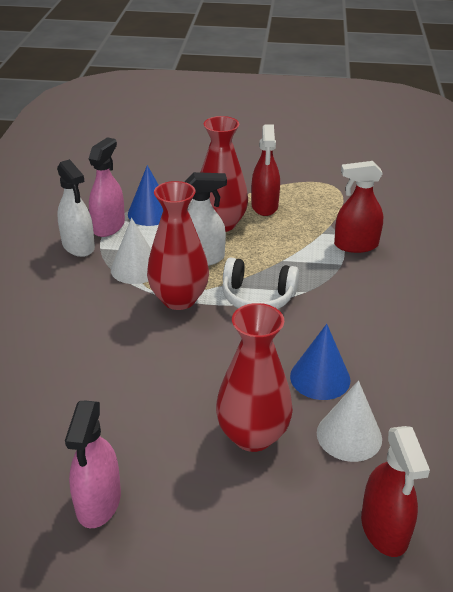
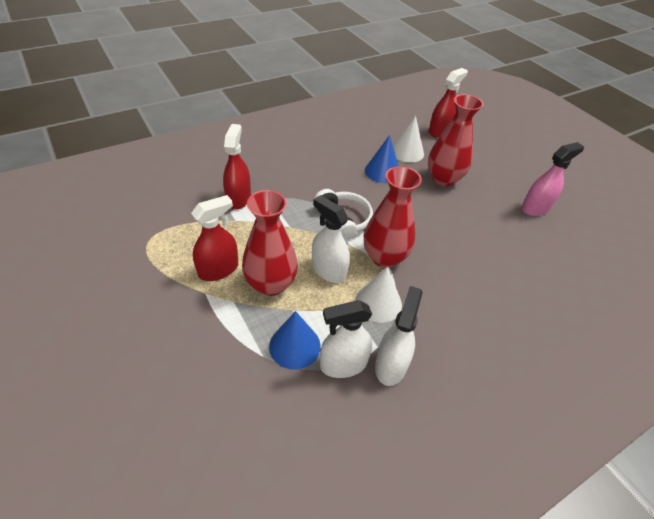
camera: 130 degrees left, 10 degrees up
(108, 226) = (343, 364): pink spray bottle -> white spray bottle
(356, 245) = (238, 198): red spray bottle -> red spray bottle turned 135 degrees counterclockwise

